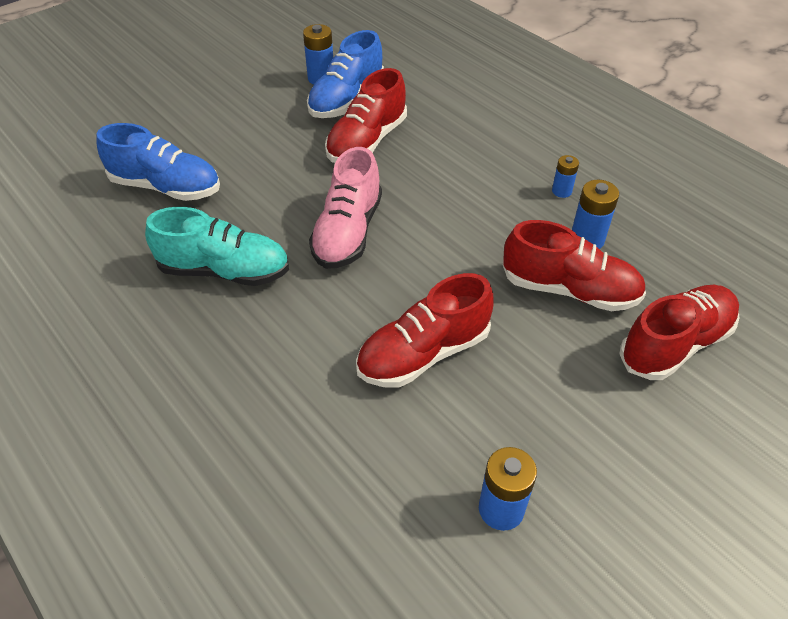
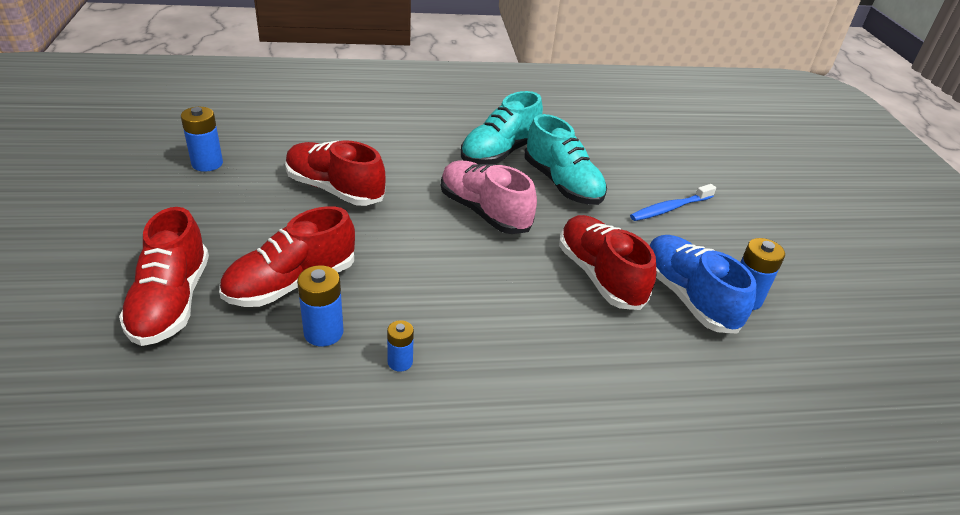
camera: 120 degrees right, 10 degrees down
(166, 187) = (617, 161): blue shoe -> none
(230, 135) = (670, 208): none -> blue toothbrush
(249, 205) = (562, 184): none -> turquoise shoe
(423, 353) = (334, 189): red shoe -> red shoe turned 60 degrees counterclockwise

